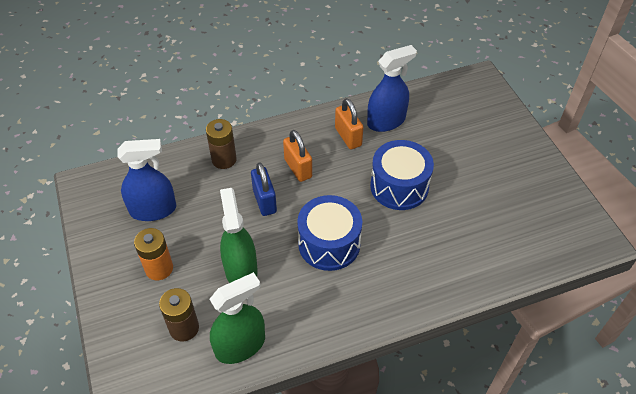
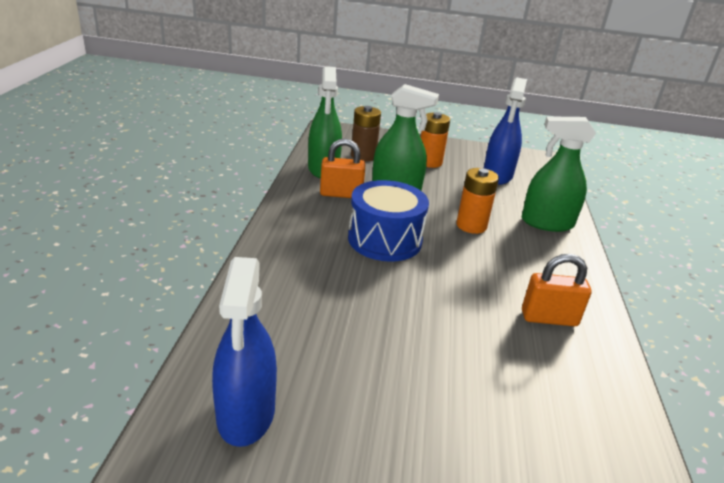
camera: 115 degrees right, 20 degrees down
(224, 159) = (547, 223): brown battery -> green spray bottle
(264, 201) = (471, 225): blue padlock -> orange battery
(298, 168) = (509, 260): orange padlock -> orange padlock (341, 194)
(386, 121) = (570, 370): blue spray bottle -> blue spray bottle (246, 413)
(399, 186) = (430, 322): blue drum -> none

